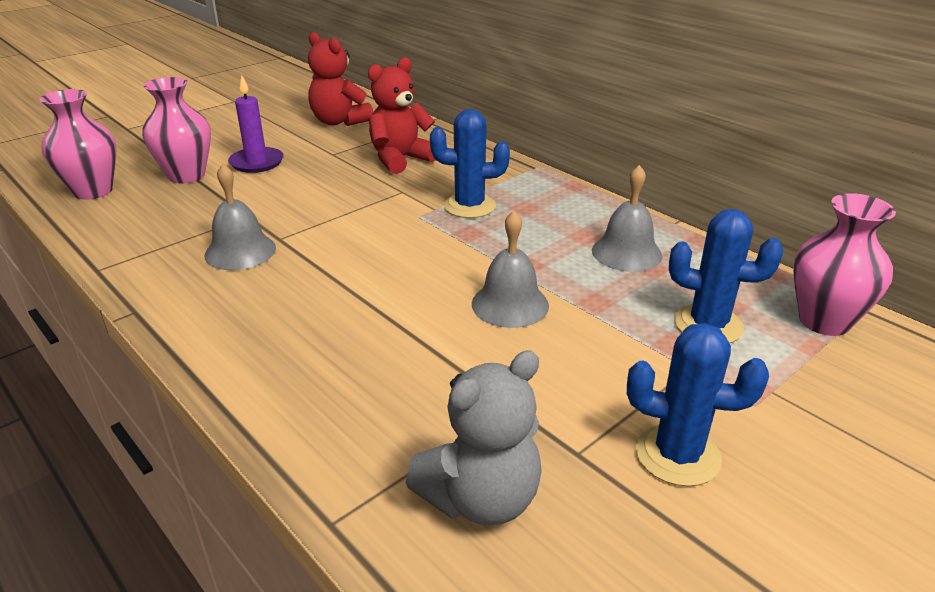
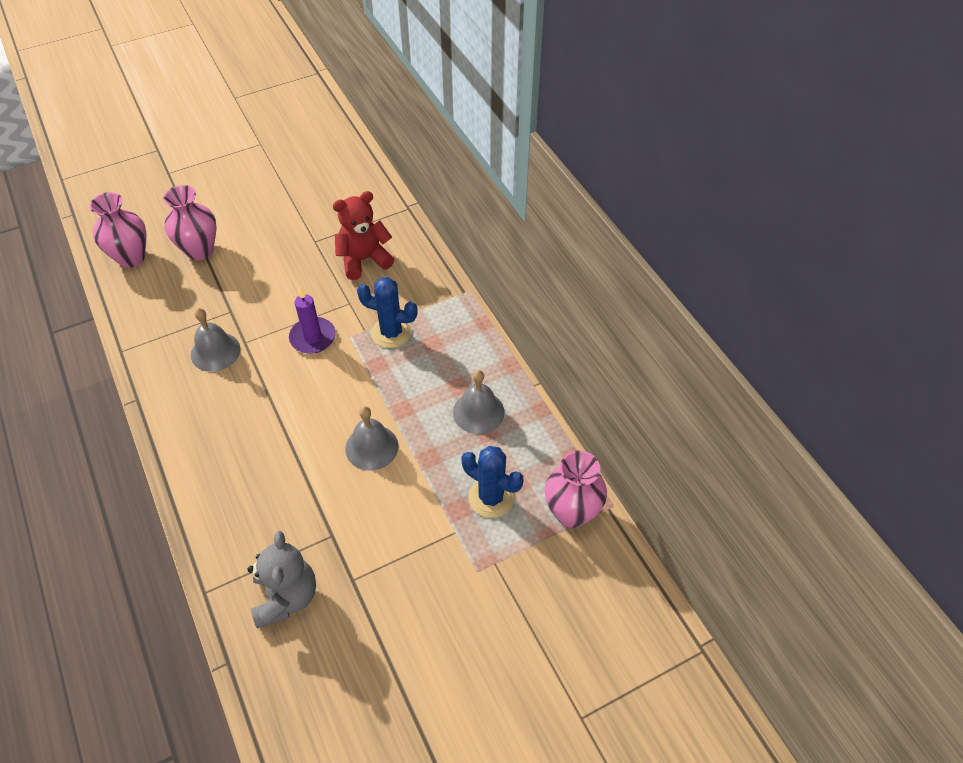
camera: 15 degrees right, 20 degrees up
(257, 162) = (254, 242): purple candle -> purple candle (313, 337)
(339, 121) = (335, 194): red teddy bear -> none
(481, 498) = (286, 597): grey teddy bear -> grey teddy bear turned 75 degrees counterclockwise
(677, 455) = (407, 596): blue cactus -> none

